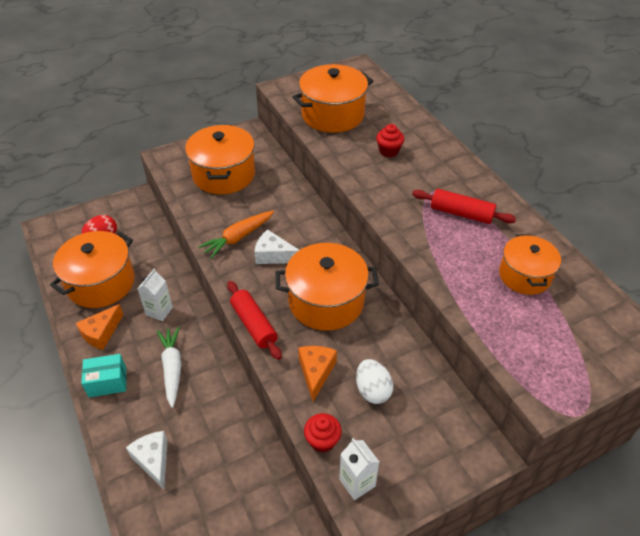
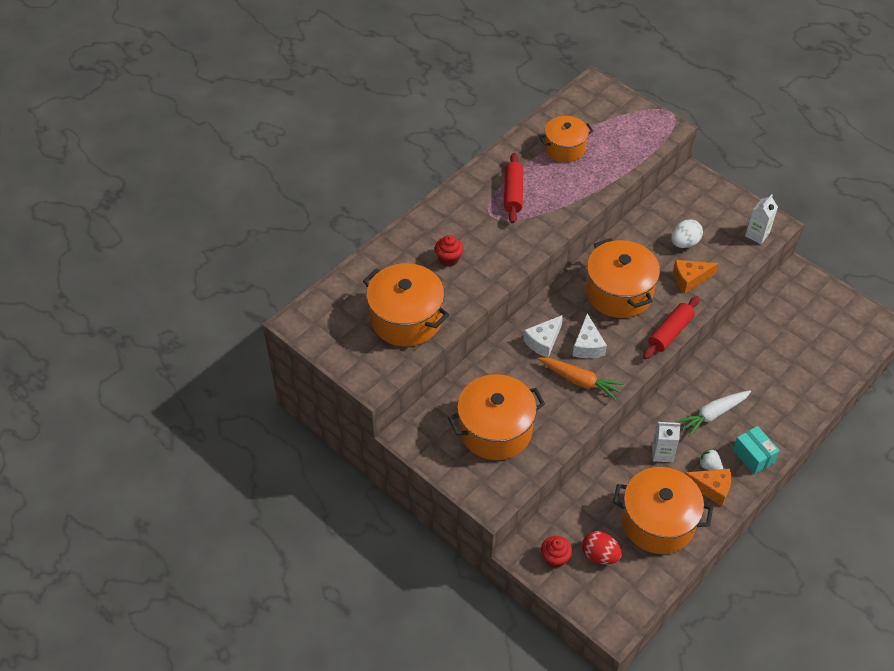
camera: 110 degrees left, 5 degrees up
(123, 341) = (709, 466): none -> white strawberry
(153, 460) = (793, 391): white cheese -> white cheese (543, 342)
(322, 441) = (740, 260): red cupcake -> red cupcake (555, 558)

